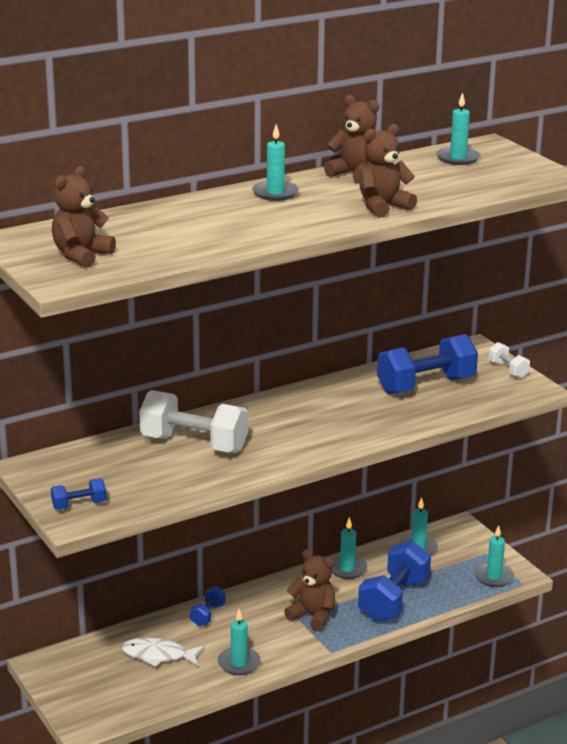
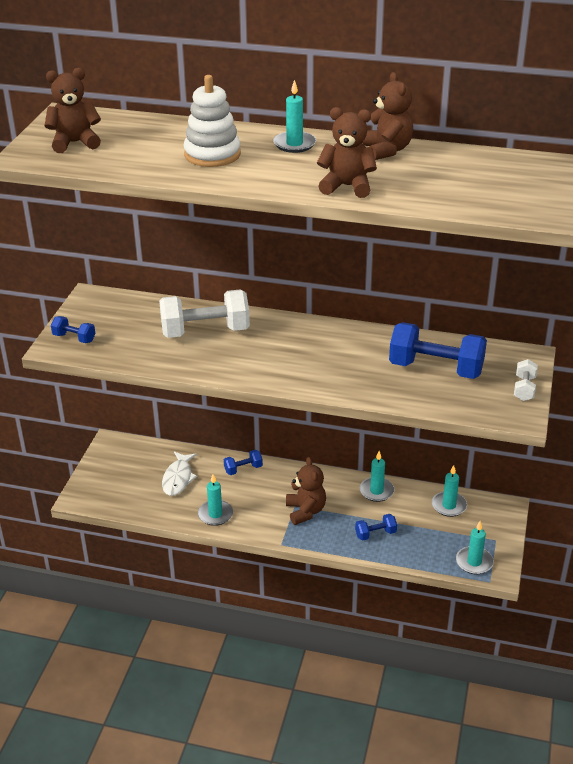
camera: 45 degrees right, 10 degrees up
(158, 655) = (178, 478): white fish -> white fish turned 135 degrees counterclockwise
(194, 444) = (205, 331): white dumbbell -> white dumbbell turned 75 degrees counterclockwise
(227, 222) = (212, 154): none -> white stacking toy
(393, 600) = (375, 534): blue dumbbell -> blue dumbbell, size x0.48
(458, 158) = (501, 167): turquoise candle -> none

